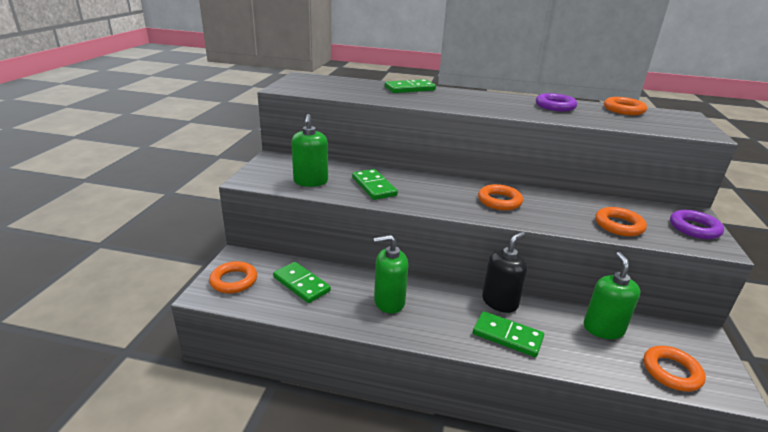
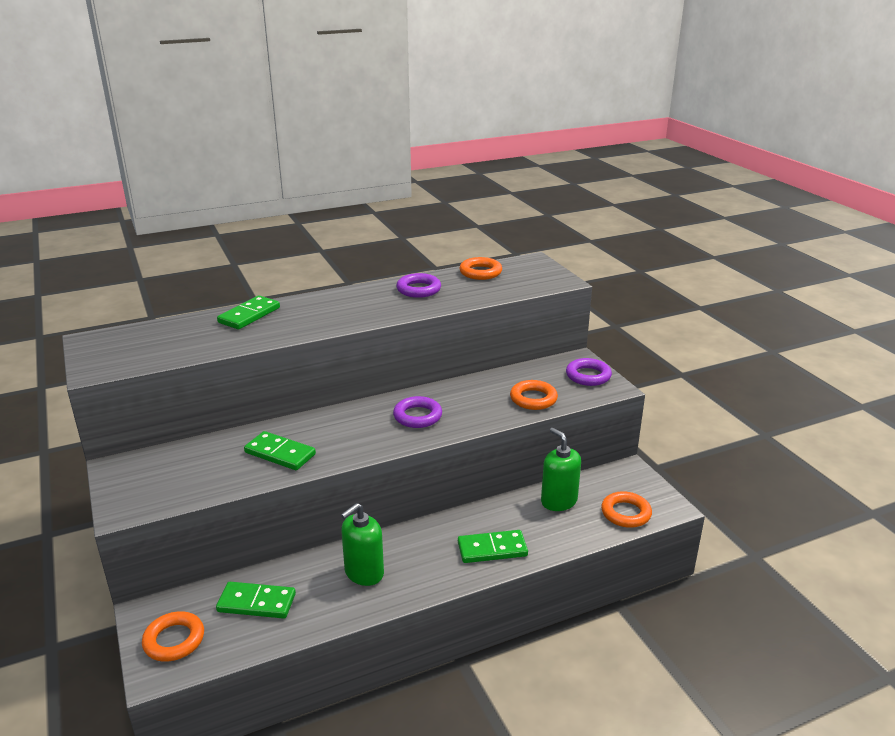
camera: 35 degrees left, 0 degrees up
(310, 181) = (202, 478): green soap dispenser -> none
(499, 201) = (417, 416): orange ring -> purple ring
(500, 302) = (462, 519): black soap dispenser -> none

